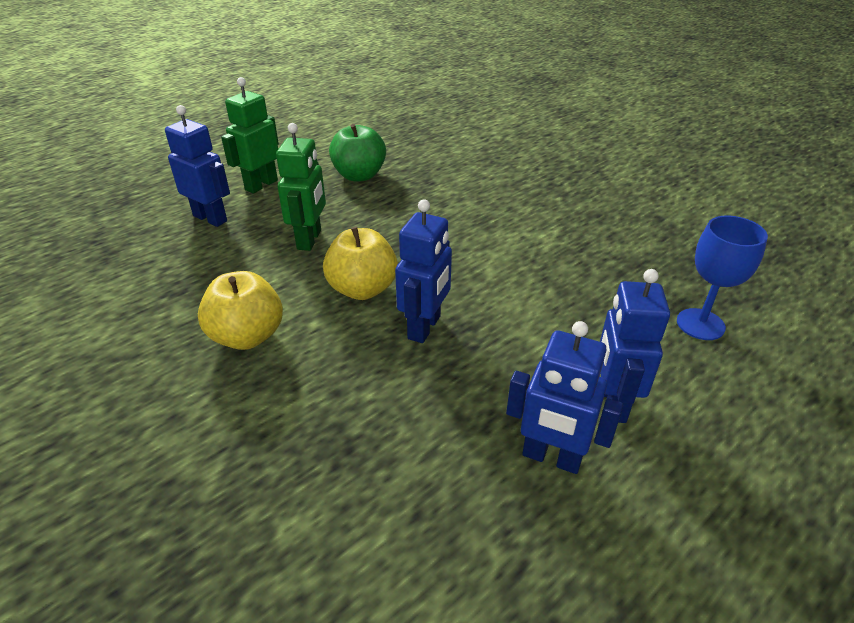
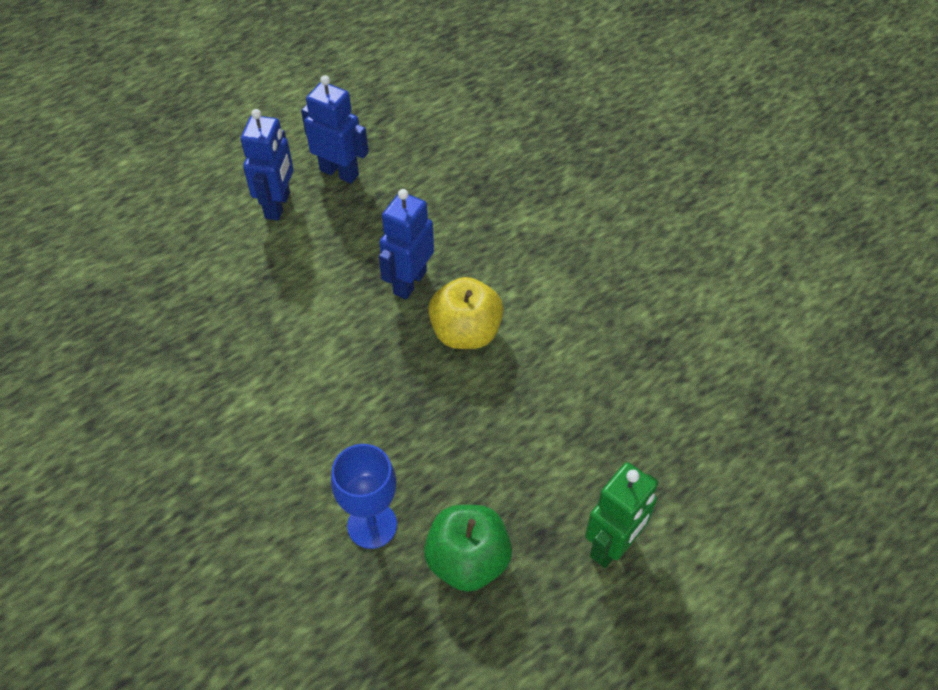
camera: 175 degrees left, 15 degrees up
(210, 218) = (661, 467): blue robot -> none
(247, 336) = (570, 284): yellow apple -> none
(310, 240) = (527, 415): green robot -> none
(700, 324) = (159, 268): blue goblet -> blue goblet (372, 525)

